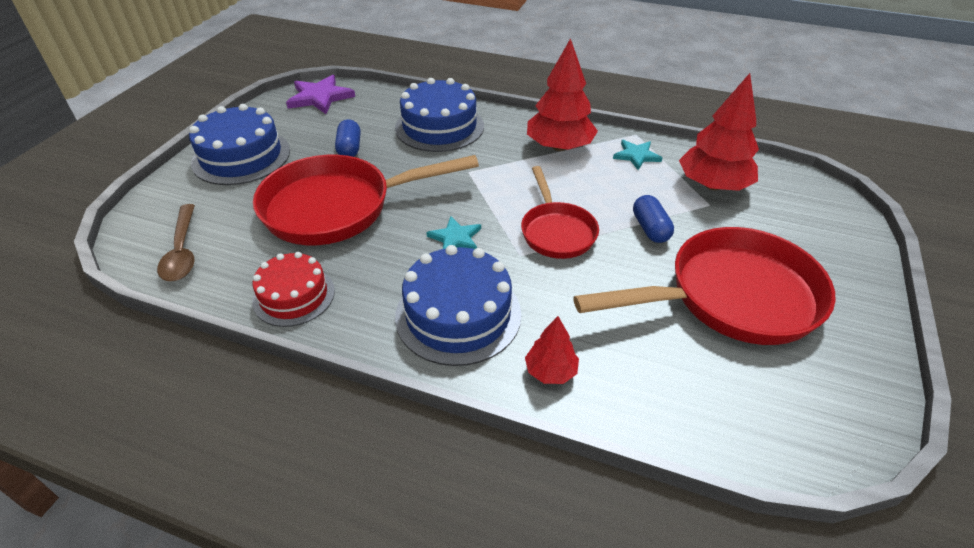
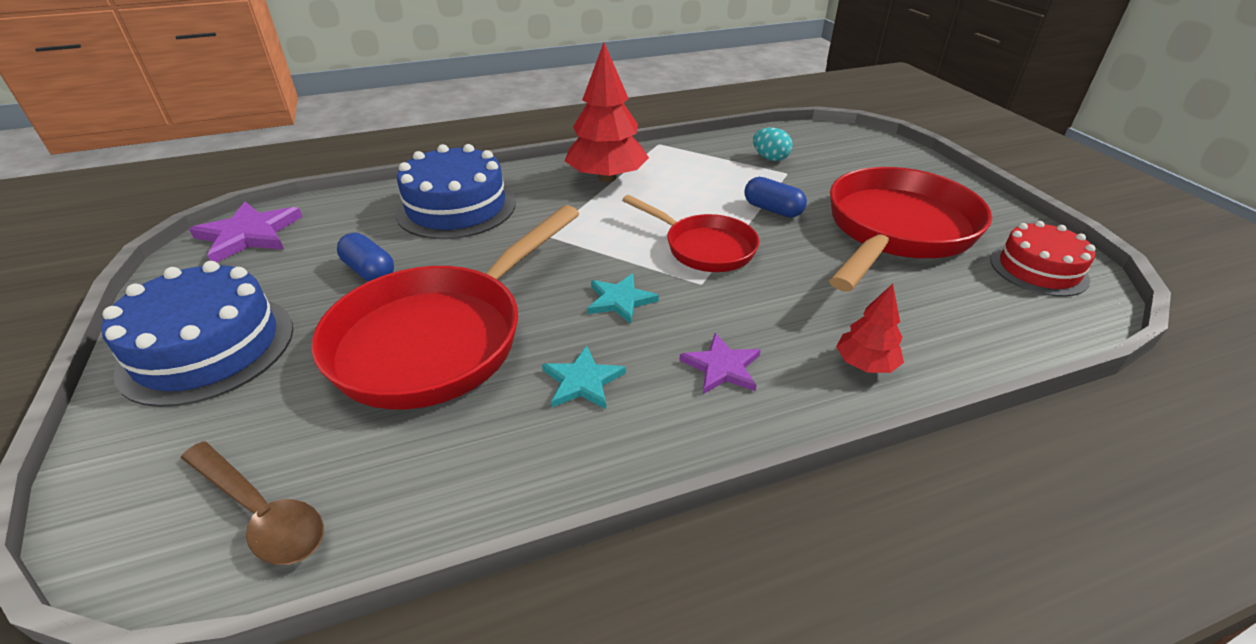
camera: 40 degrees left, 5 degrees down
(294, 296) = (515, 462): red cake -> red cake (1038, 269)
(458, 314) = (722, 367): blue cake -> purple star
(636, 156) = (682, 160): turquoise star -> turquoise star (582, 381)
(713, 185) = (770, 158): red tree -> turquoise egg

